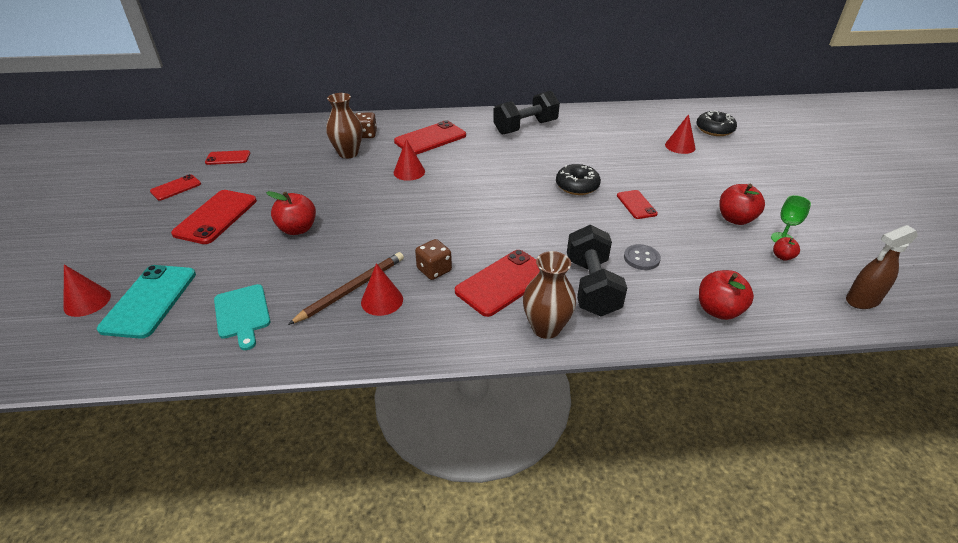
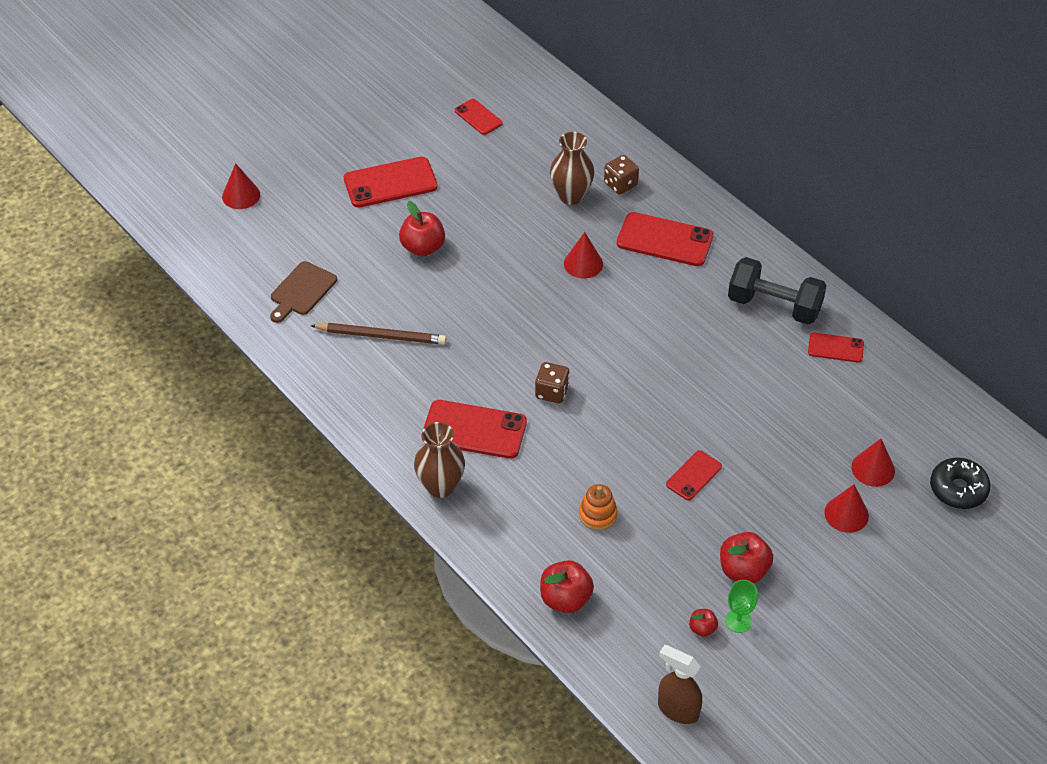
camera: 55 degrees right, 10 degrees up
(149, 301) = (270, 228): turquoise phone -> none
(176, 188) = (403, 123): red phone -> red phone (835, 348)
(242, 314) = (301, 291): turquoise cutting board -> brown cutting board
(382, 300) = (384, 363): red cone -> red cone (846, 514)
(434, 270) = (450, 374): brown dice -> brown dice (552, 392)
(577, 186) = (685, 411): black donut -> none
(591, 286) = (521, 494): black dumbbell -> none
(641, 258) = (598, 515): grey button -> orange stacking toy

